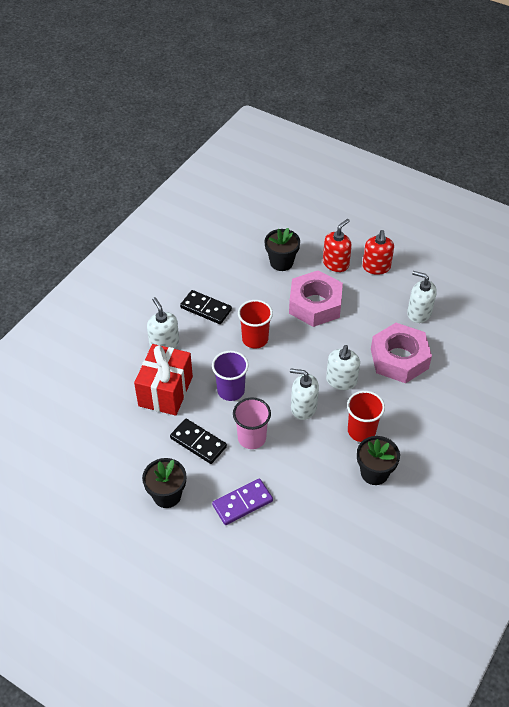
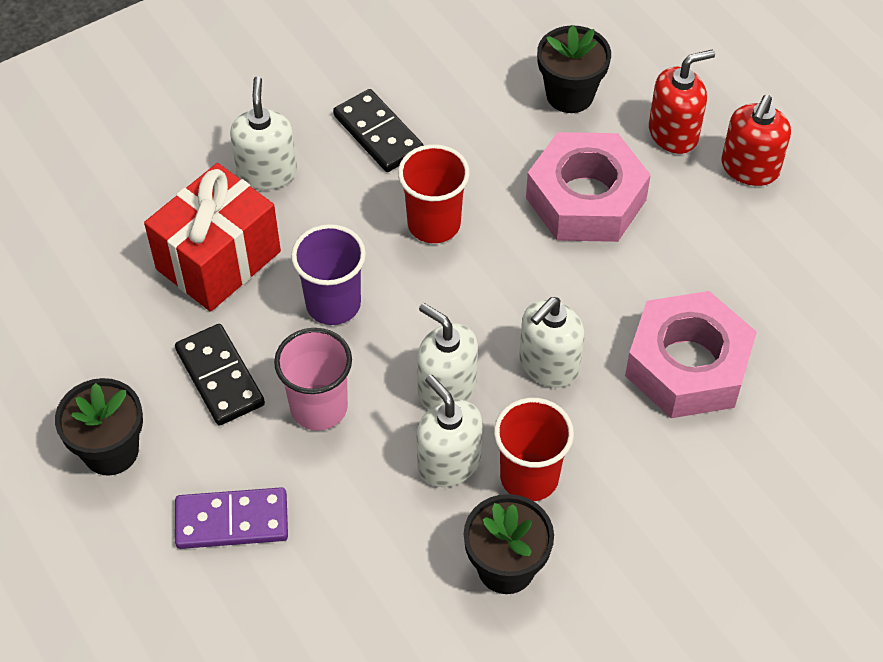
camera: 25 degrees right, 5 degrees up
(419, 313) = (781, 290): white soap dispenser -> white soap dispenser (448, 462)

